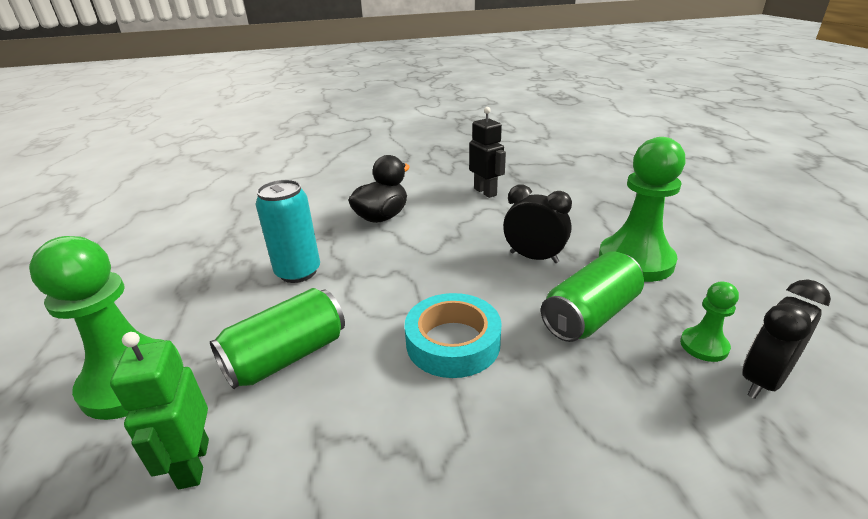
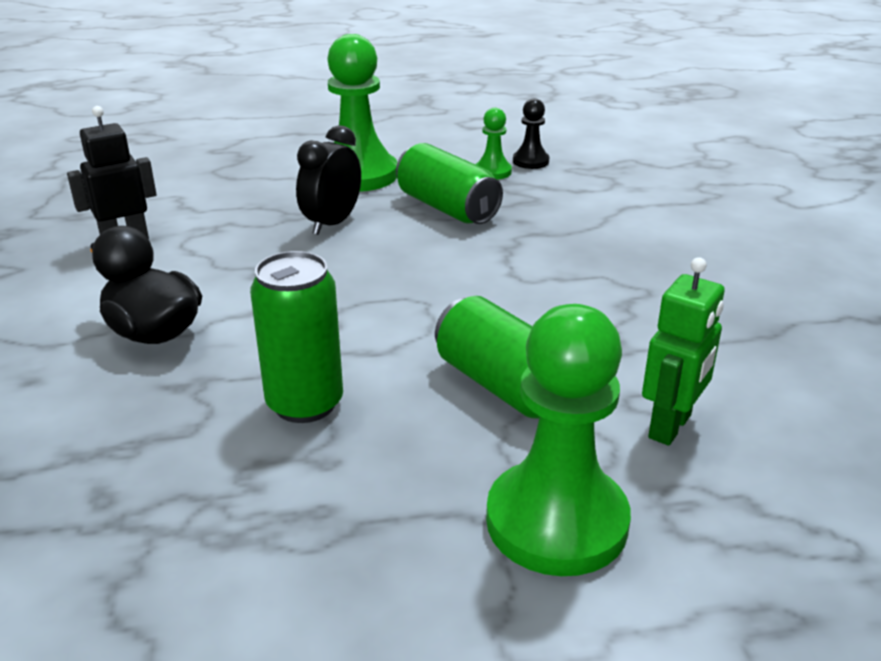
camera: 90 degrees left, 0 degrees up
(193, 463) = (671, 427): green robot -> green robot turned 45 degrees counterclockwise
(298, 272) = (305, 404): turquoise can -> green can
(453, 342) = (483, 278): turquoise tape -> none
(763, 380) = (530, 161): black clock -> black pawn

